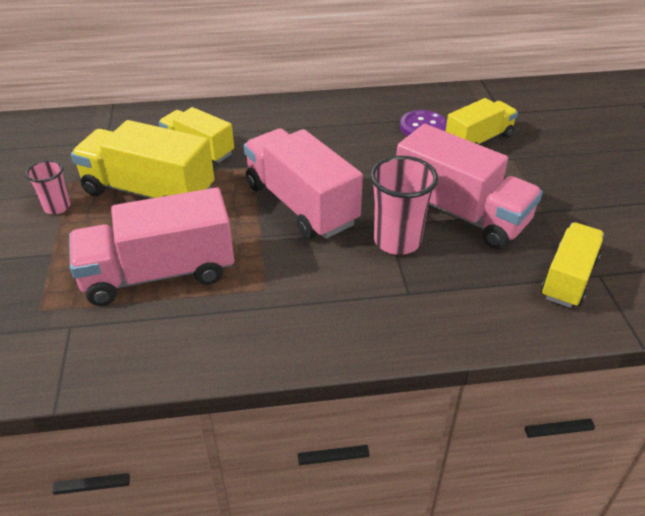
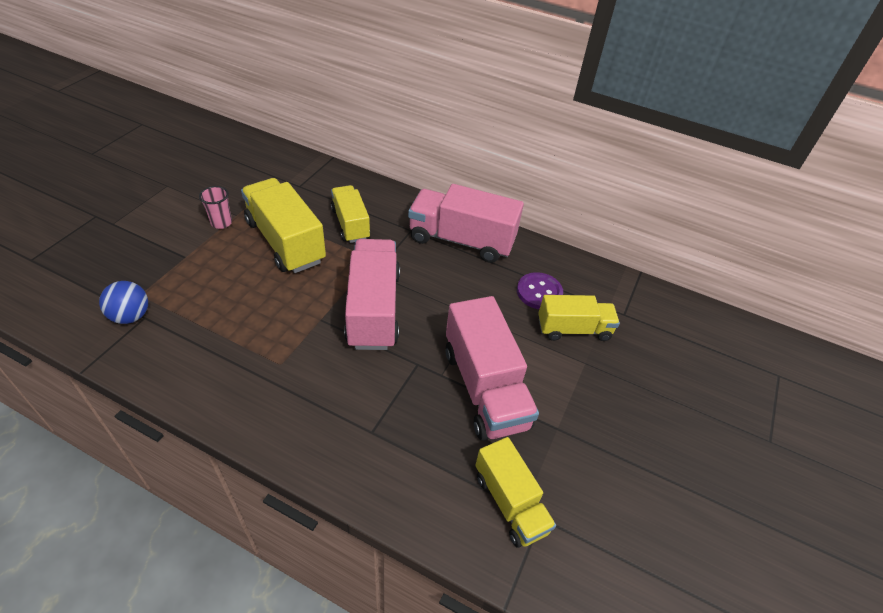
camera: 30 degrees right, 5 degrees up
(52, 333) = (131, 316): none -> blue ball
(158, 273) = (229, 310): pink truck -> pink truck (461, 240)
(397, 241) = (410, 382): pink cup -> none
(568, 278) = (510, 503): yellow truck -> yellow truck turned 90 degrees clockwise

